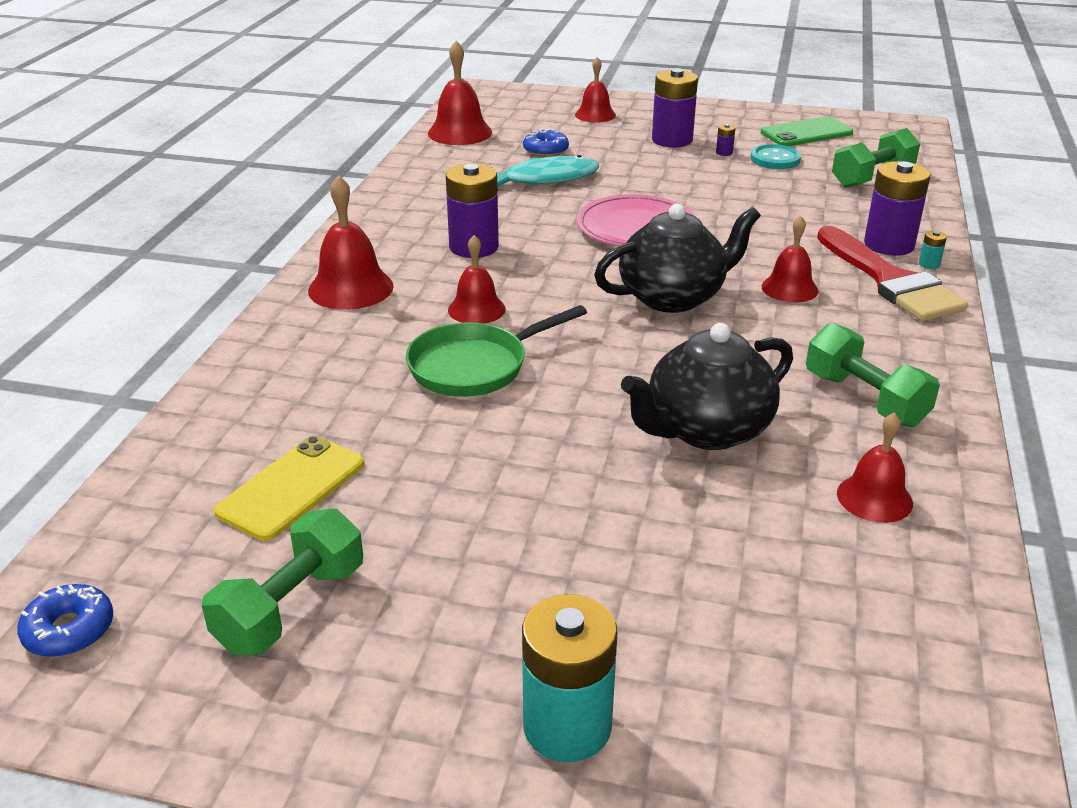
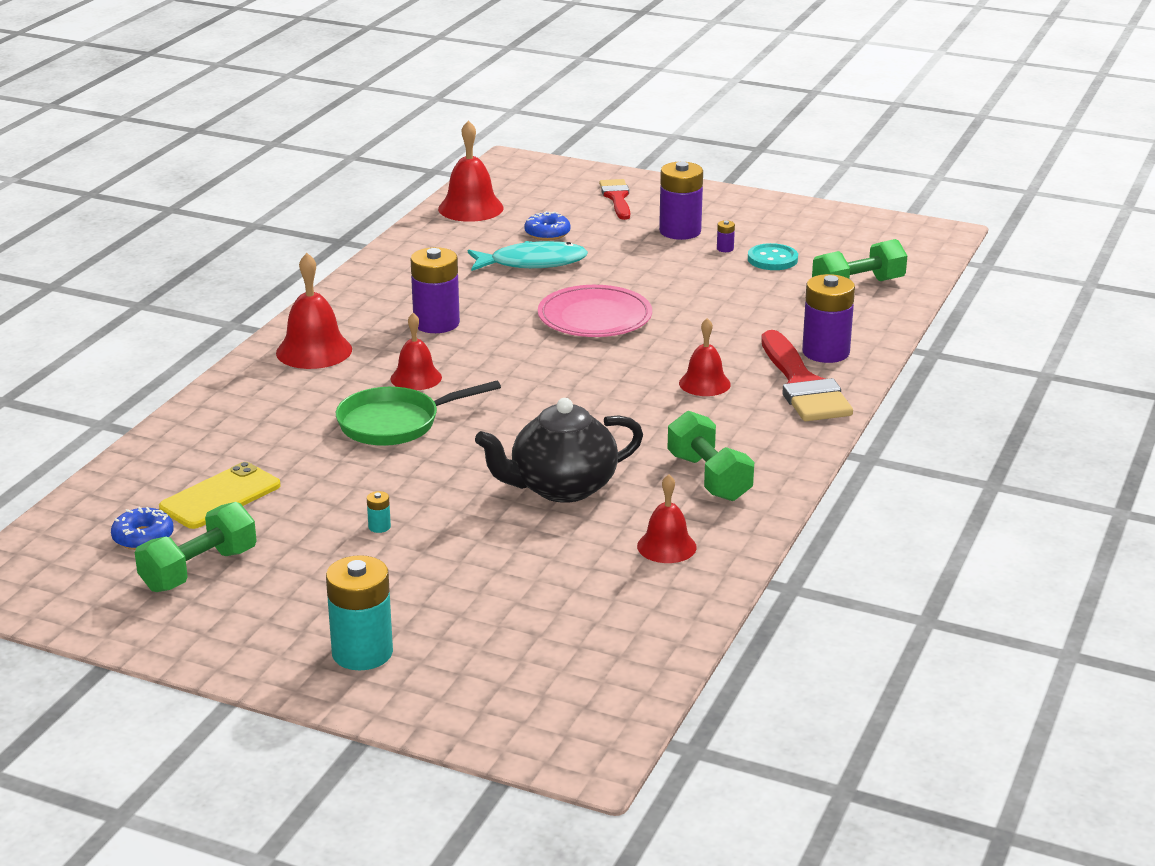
camera: 10 degrees right, 5 degrees down
(69, 630) = (45, 567): blue donut -> blue donut (143, 537)
(595, 115) = (616, 198): red bell -> red brush
(673, 297) = (594, 382): black teapot -> none
(806, 133) = (824, 233): green phone -> none
(929, 264) = (850, 373): turquoise battery -> turquoise battery (379, 527)

